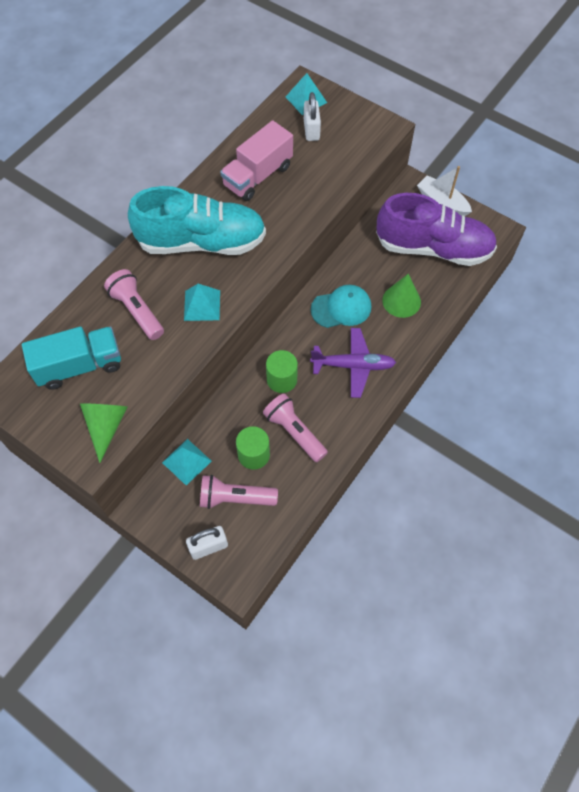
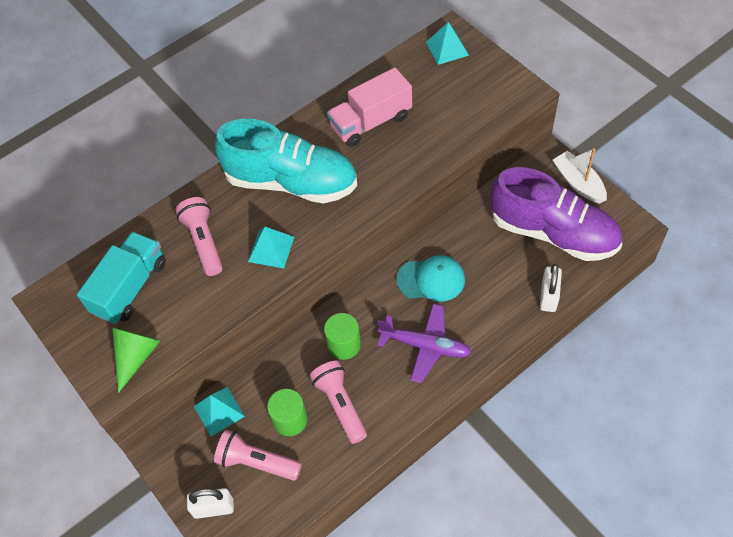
camera: 20 degrees right, 5 degrees down
(79, 366) = (130, 288): turquoise truck -> turquoise truck turned 60 degrees counterclockwise
(311, 130) = (443, 82): white padlock -> white padlock (548, 296)
(401, 301) = (500, 285): green cone -> none

